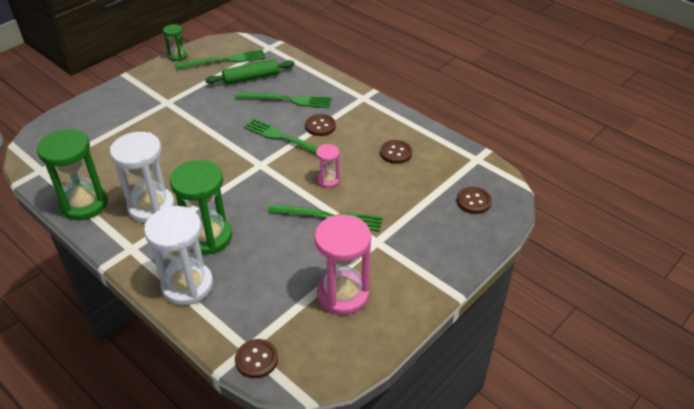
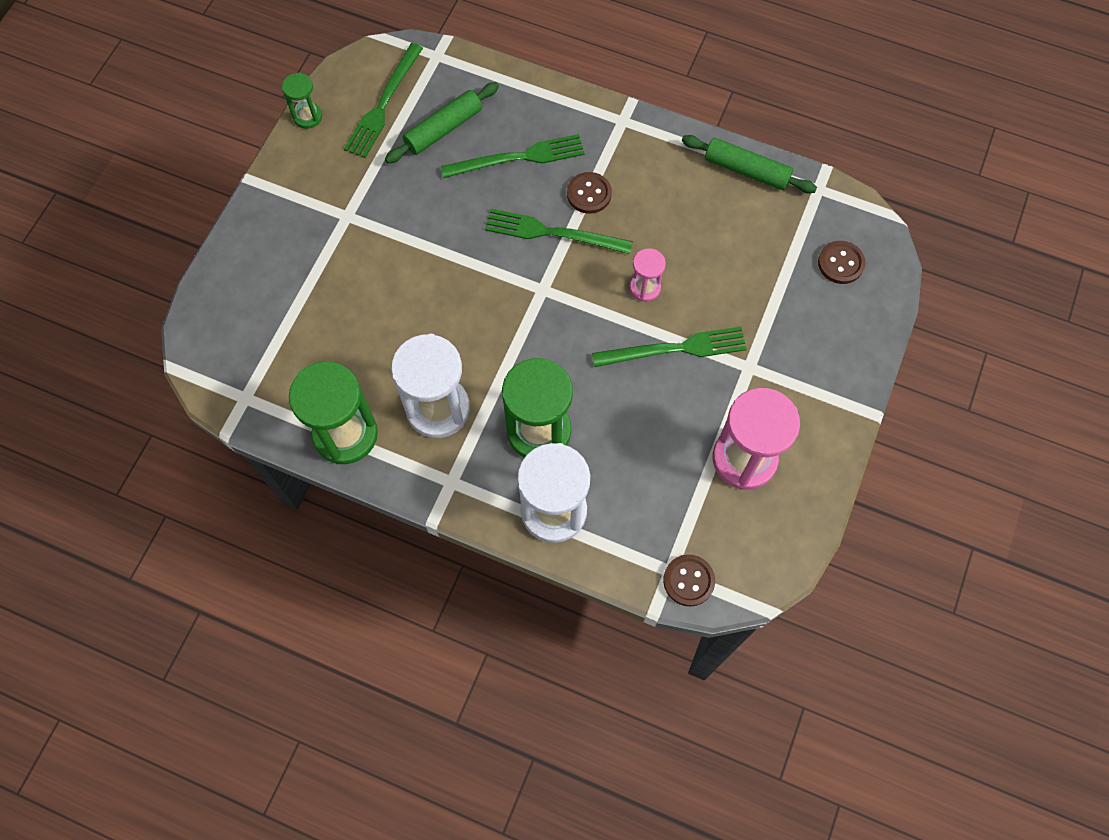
camera: 20 degrees left, 25 degrees up
(224, 60) = (383, 104): green fork -> green fork turned 150 degrees clockwise
(396, 153) = (711, 211): brown button -> none
(431, 139) = (746, 170): none -> green rolling pin

